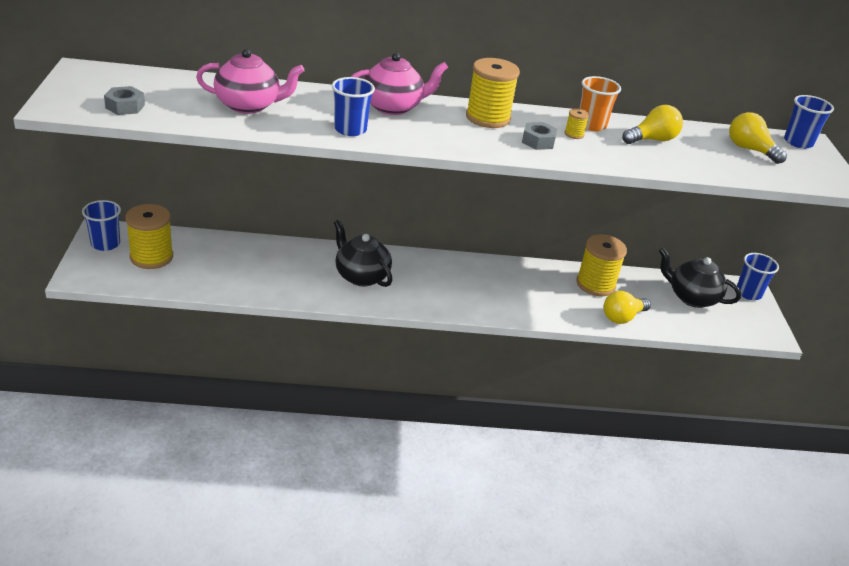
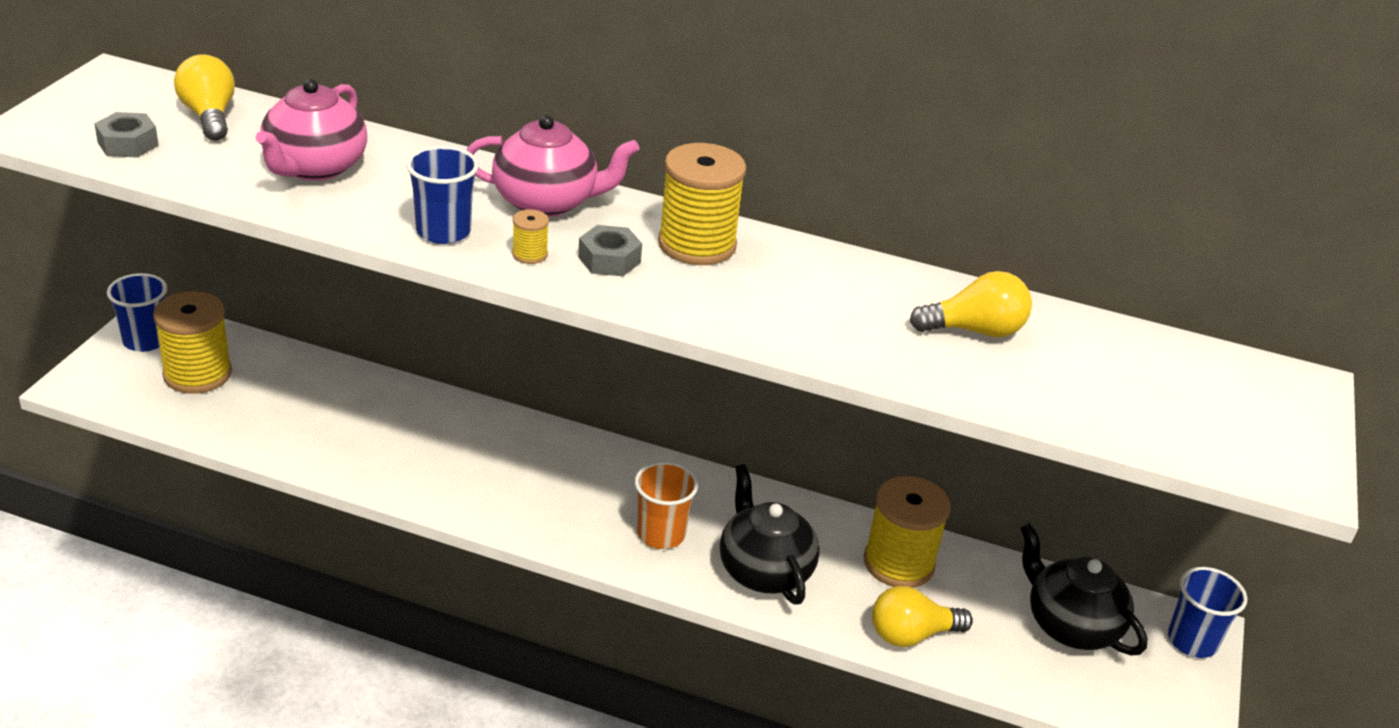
camera: 20 degrees right, 0 degrees up
(249, 105) = (314, 167): pink teapot -> pink teapot turned 90 degrees clockwise
(361, 276) = (498, 467): black teapot -> black teapot (764, 571)
(538, 141) = (753, 301): grey nut -> grey nut (609, 260)
(574, 134) = (831, 298): yellow spool -> yellow spool (529, 254)
(591, 125) = (878, 285): orange cup -> orange cup (661, 534)
(750, 150) = (1160, 380): yellow light bulb -> yellow light bulb (209, 116)
(798, 142) = (1277, 381): blue cup -> none

